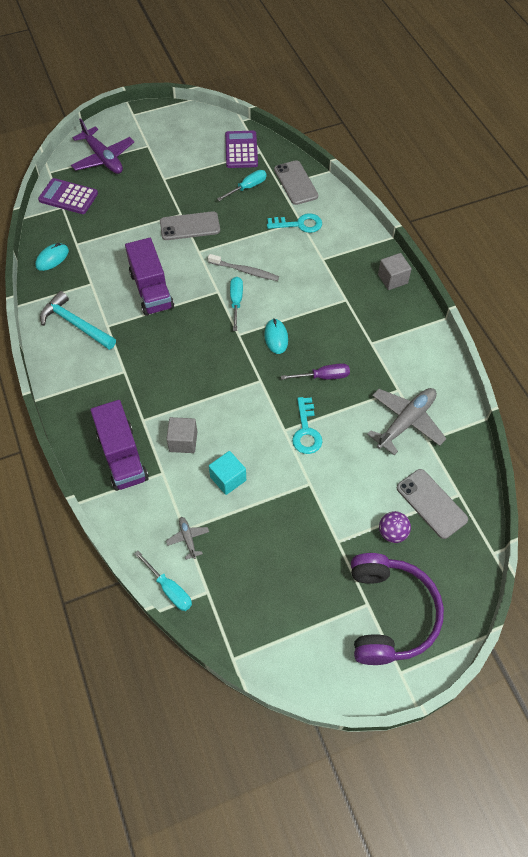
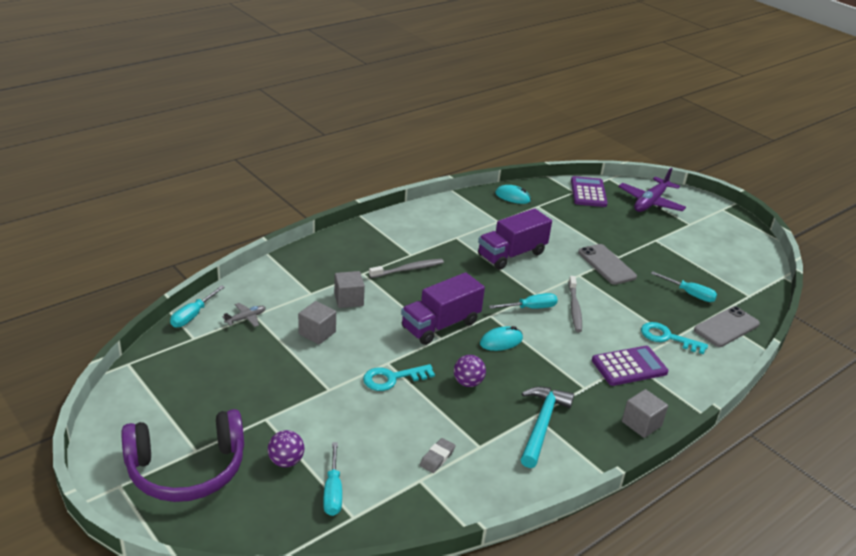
camera: 70 degrees right, 25 degrees down
(75, 324) = (448, 221): turquoise hammer -> turquoise hammer (542, 424)
(122, 456) = (320, 268): purple truck -> purple truck (440, 325)
(149, 380) = (408, 269): none -> grey toothbrush
(228, 478) = (317, 333): turquoise cube -> grey cube
(241, 150) = (739, 282): purple calculator -> purple calculator (629, 366)
(299, 224) = (667, 337): turquoise key -> turquoise key turned 135 degrees clockwise
(323, 376) = (468, 382): purple screwdriver -> purple ball
(406, 422) = (437, 458): grey plane -> grey eraser
(431, 503) = (333, 492): grey phone -> turquoise screwdriver

